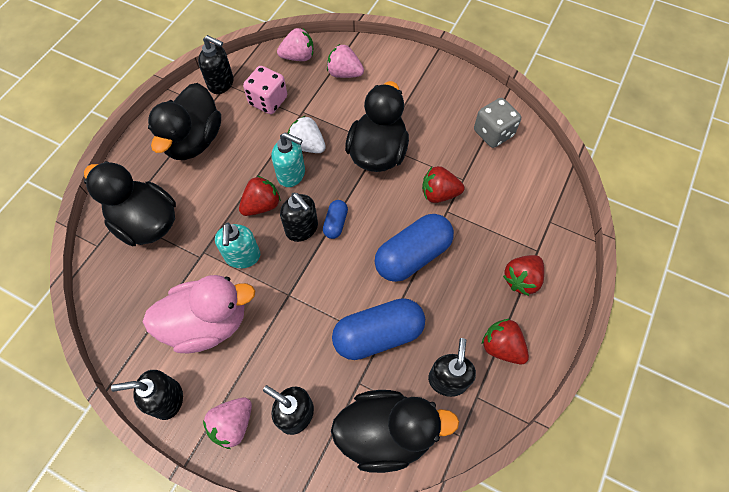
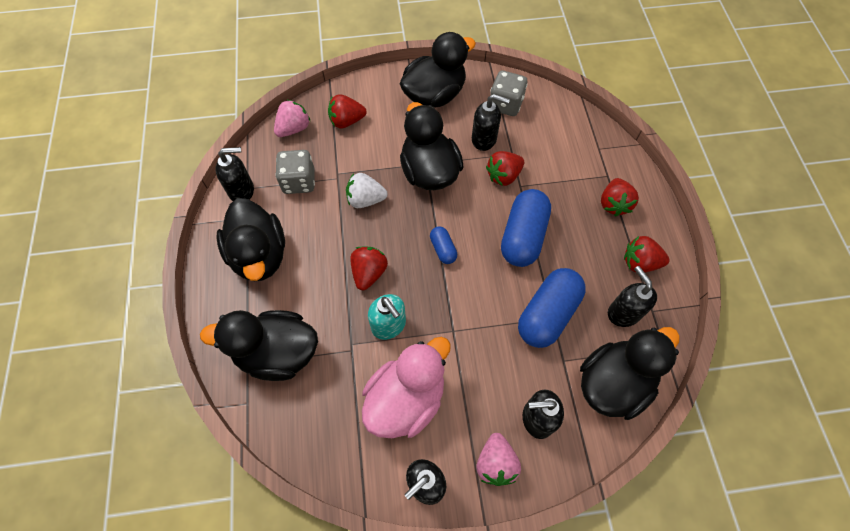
camera: 35 degrees left, 0 degrees up
(268, 101) = (299, 181): pink dice -> grey dice
(291, 174) = (373, 232): turquoise soap dispenser -> none
(302, 229) = (419, 271): black soap dispenser -> black soap dispenser (484, 139)
(344, 73) = (347, 121): pink strawberry -> red strawberry
(436, 91) = (434, 95): none -> black duck

